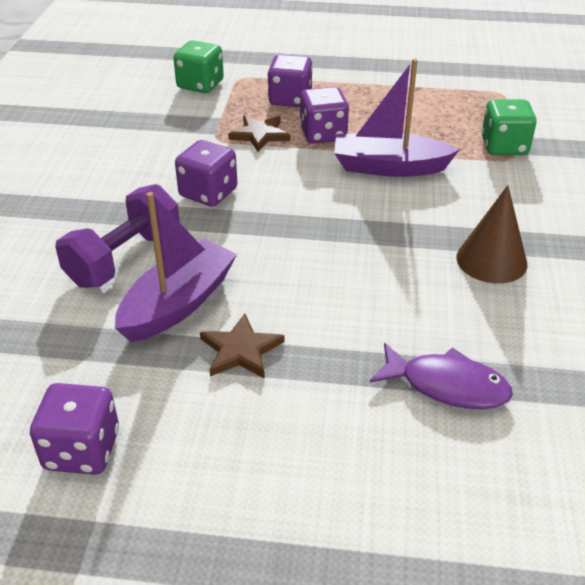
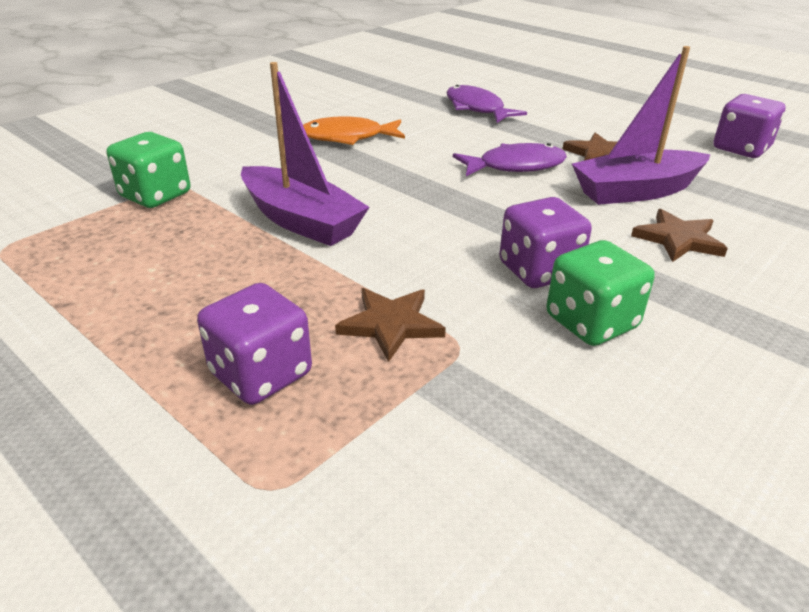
camera: 145 degrees left, 5 degrees down
(124, 259) = (678, 239): purple dumbbell -> brown star
(200, 85) = (372, 511): green dice -> green dice (591, 322)
(306, 290) = (515, 166): none -> purple fish
(323, 134) = (307, 288): purple dice -> none
(491, 260) = (348, 137): brown cone -> orange fish

